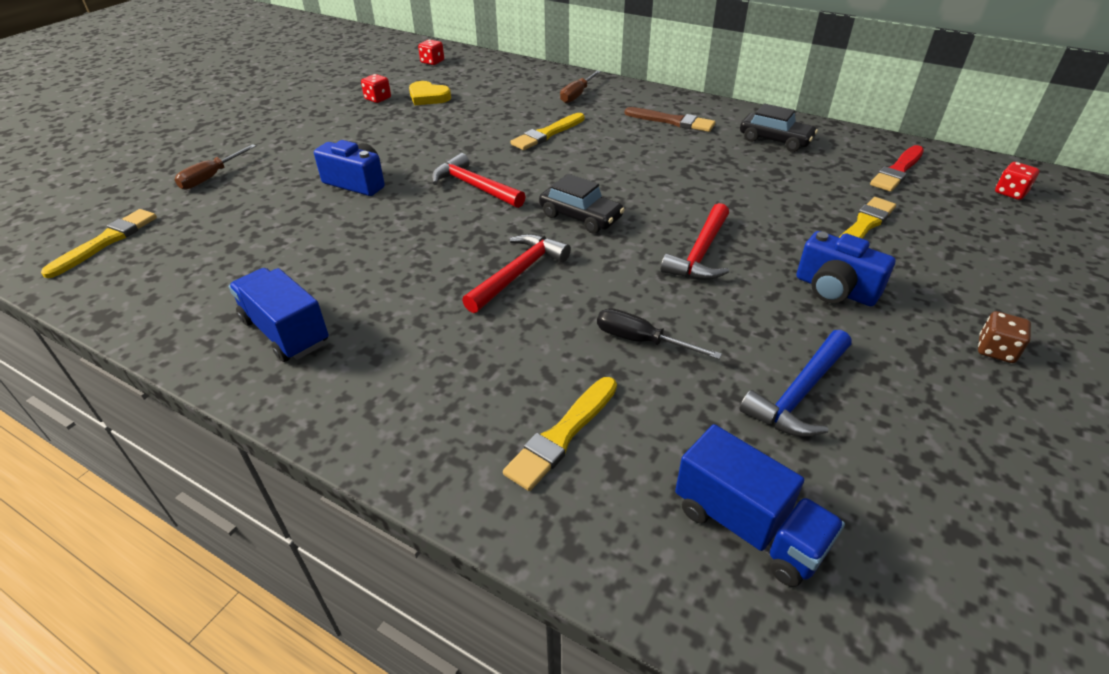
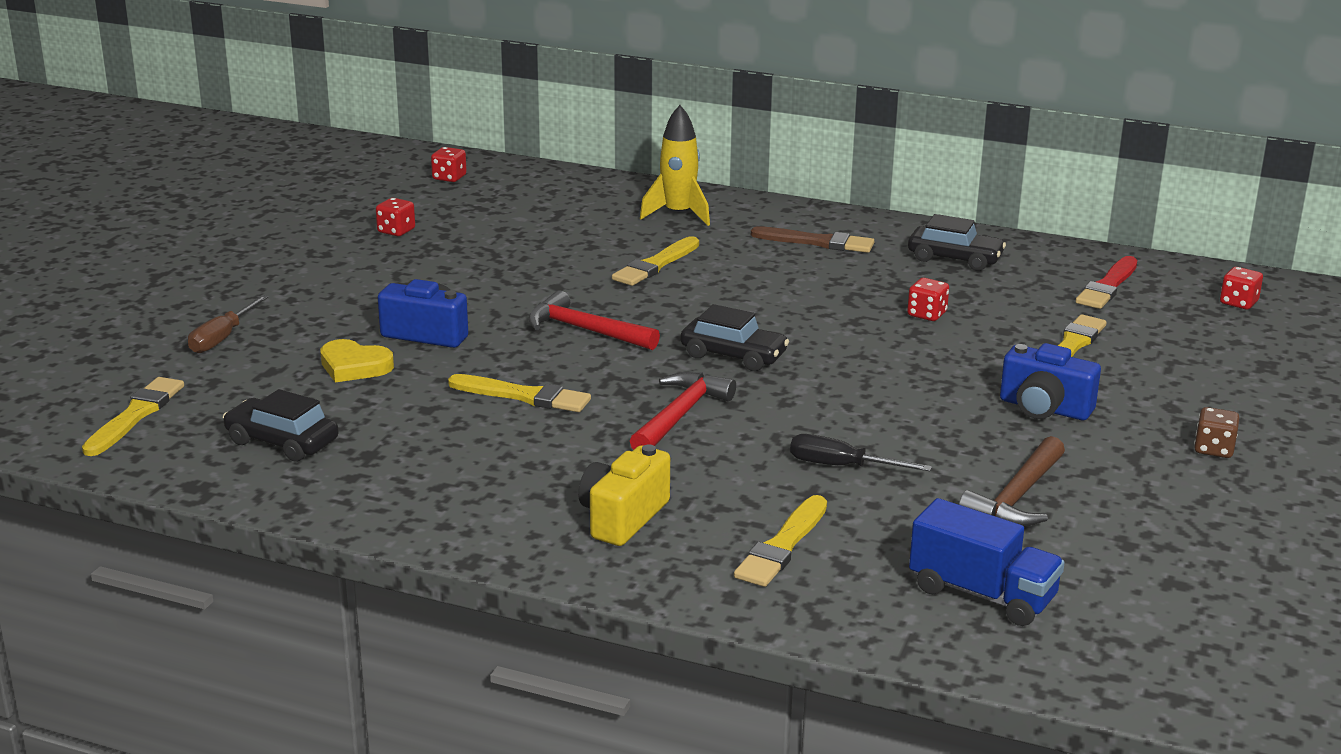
camera: 10 degrees left, 15 degrees down
(195, 275) = (282, 442): none -> black car
(285, 332) = (432, 486): blue truck -> none
(402, 244) = (524, 396): none -> yellow brush
(428, 97) = (468, 226): yellow heart -> yellow heart (354, 366)
(429, 384) = (623, 518): none -> yellow camera
(577, 95) = (678, 214): brown screwdriver -> yellow rocket
(700, 253) = (888, 384): red hammer -> none
(745, 188) = (927, 314): none -> red dice
(799, 394) = (1017, 497): blue hammer -> brown hammer

